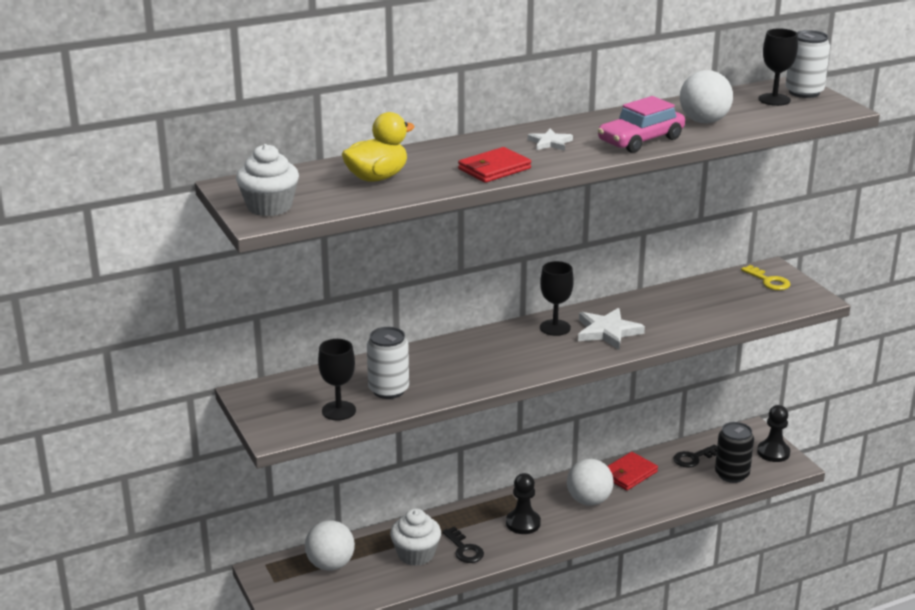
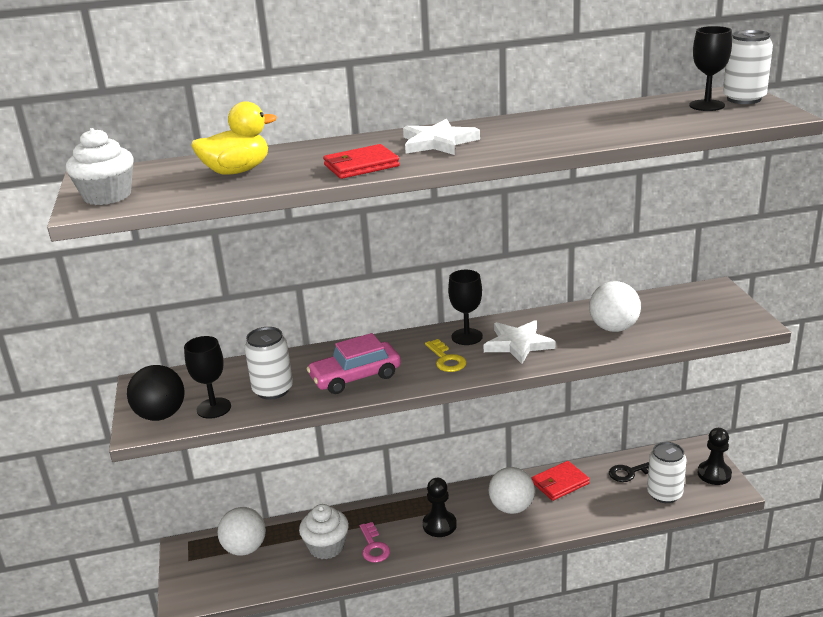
camera: 15 degrees right, 0 degrees up
(288, 421) = (161, 415): none -> black ball
(464, 549) = (373, 546): black key -> pink key
(550, 143) = (438, 142): white star -> white star, size x1.66
(640, 140) = (536, 141): pink car -> pink car (355, 377)
(704, 121) = (616, 125): white ball -> white ball (613, 328)
(731, 474) = (664, 494): black can -> white can
(768, 281) = (707, 301): yellow key -> yellow key (446, 359)

